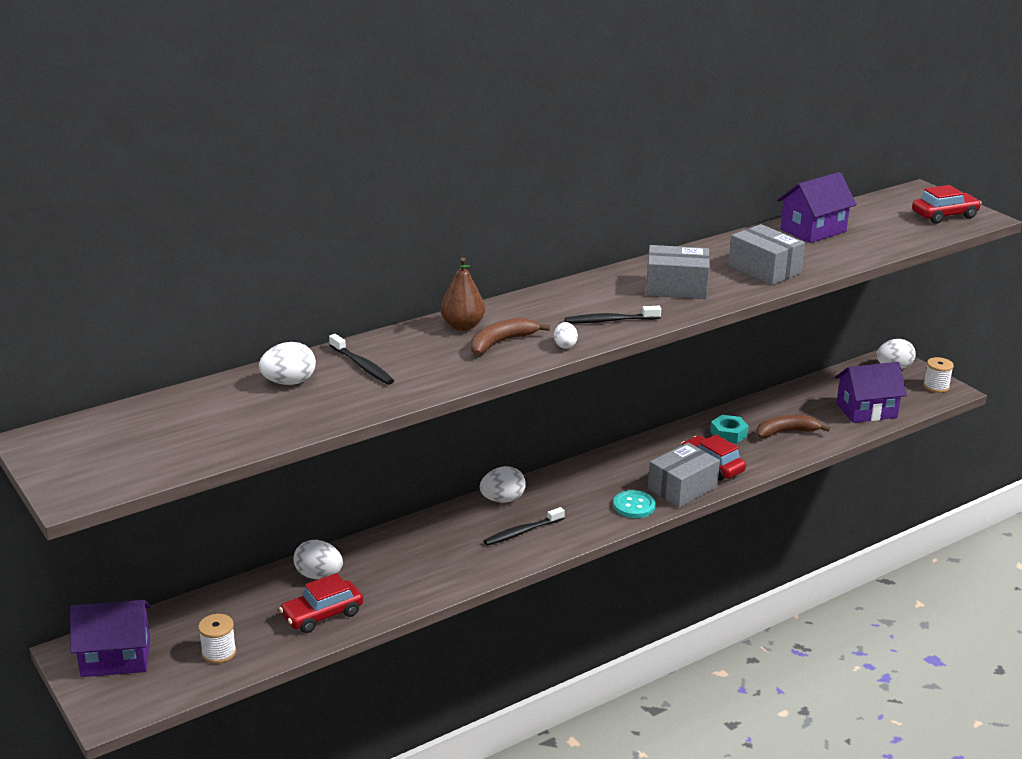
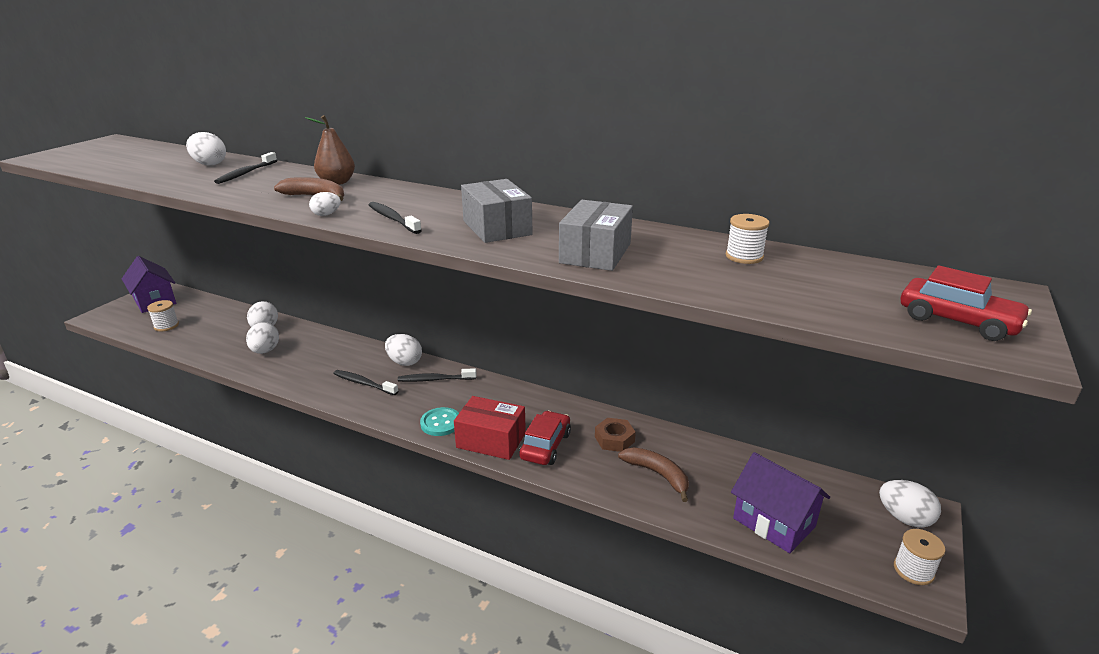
camera: 60 degrees right, 0 degrees up
(322, 615) = (218, 343): red car -> none
(381, 583) = (265, 351): none -> white egg
(555, 490) = (435, 379): none -> black toothbrush
(682, 488) = (491, 440): grey box -> red box
(728, 434) = (614, 439): turquoise nut -> brown nut
(813, 230) = (744, 256): purple house -> white spool

